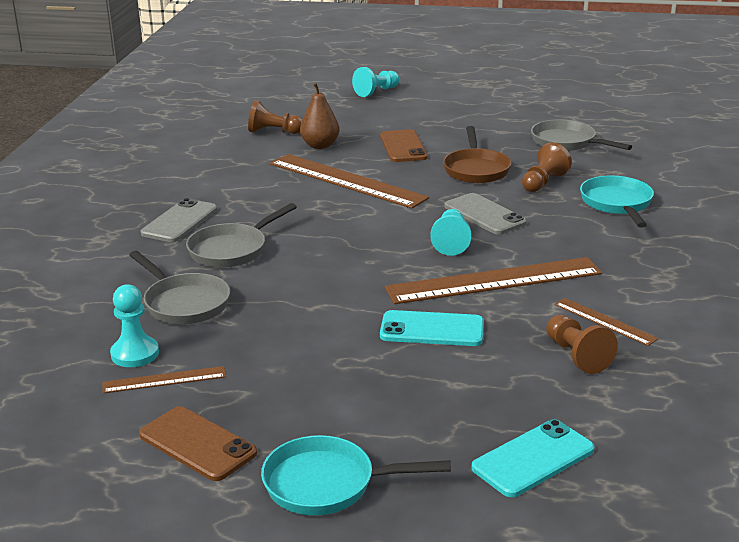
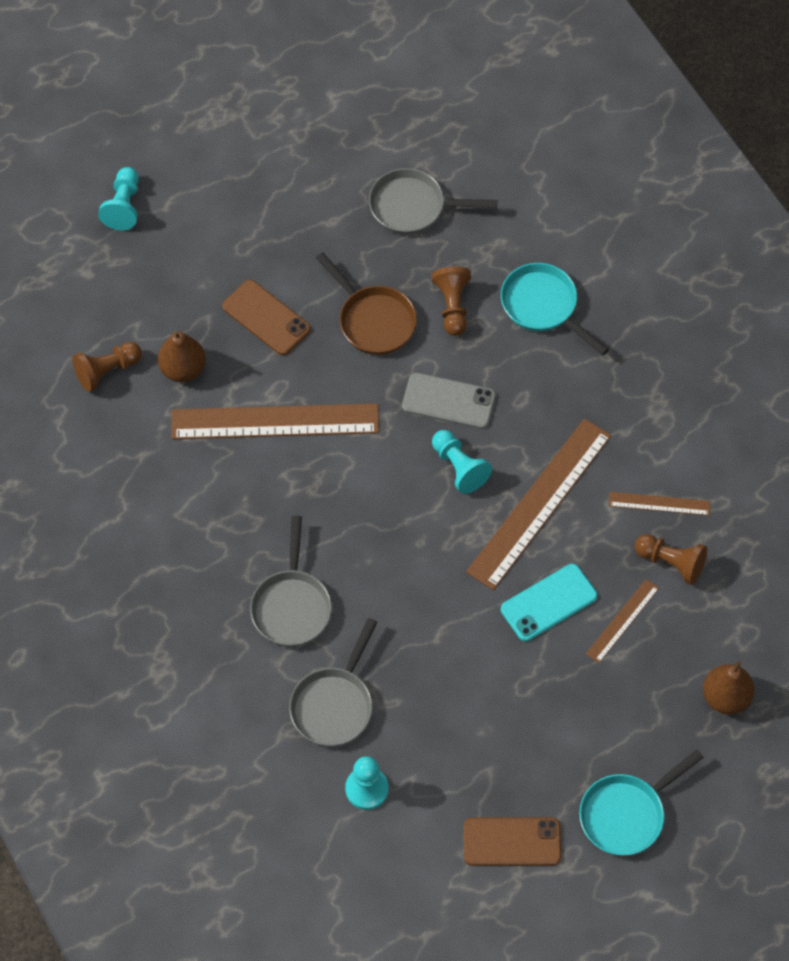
camera: 40 degrees left, 35 degrees up
(164, 380) = (420, 799): brown ruler -> brown ruler (622, 621)
(180, 221) = (198, 595): grey phone -> none
(184, 303) = (334, 705): grey pan -> grey pan turned 105 degrees clockwise
(533, 459) = (726, 697): turquoise phone -> brown pear

